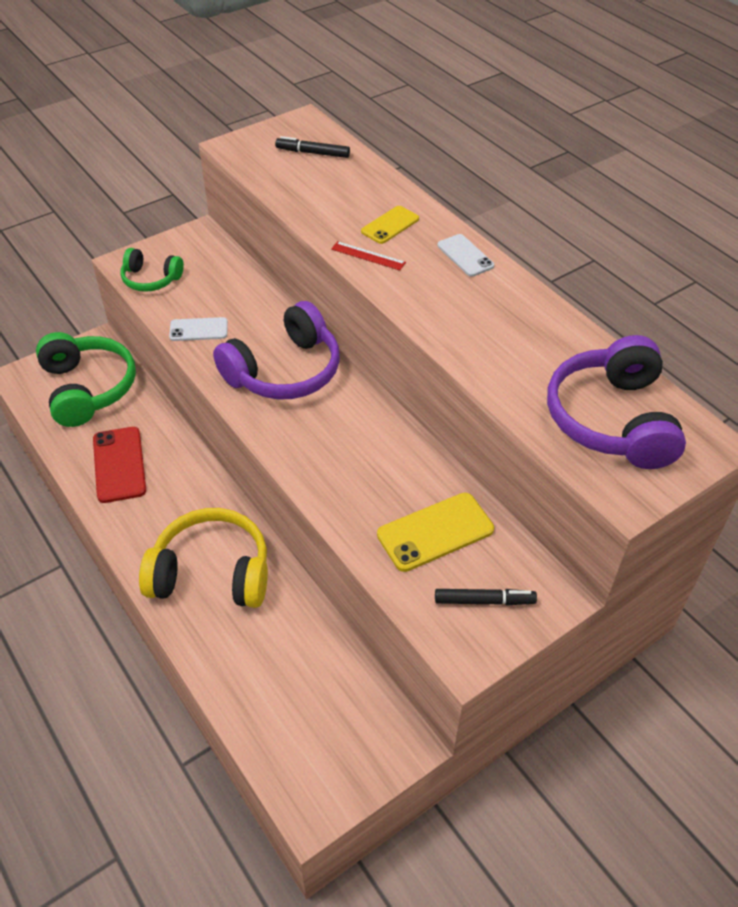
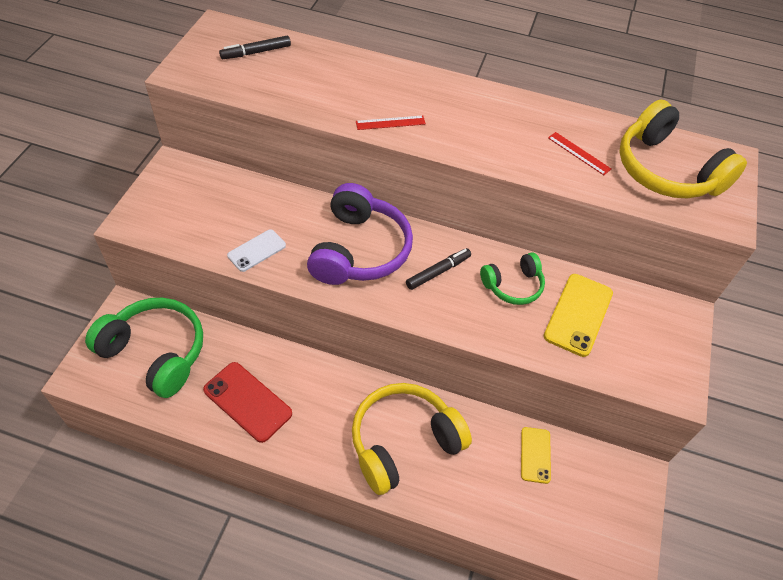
camera: 40 degrees left, 5 degrees up
(151, 279) = (170, 226): green headphones -> green headphones (513, 285)
(390, 225) = (380, 90): yellow phone -> yellow phone (535, 455)
(465, 256) = (457, 92): white phone -> none
(484, 601) = (651, 344): black marker -> black marker (438, 272)
(529, 361) = (579, 153): none -> red ruler
(612, 419) = (666, 170): purple headphones -> yellow headphones

